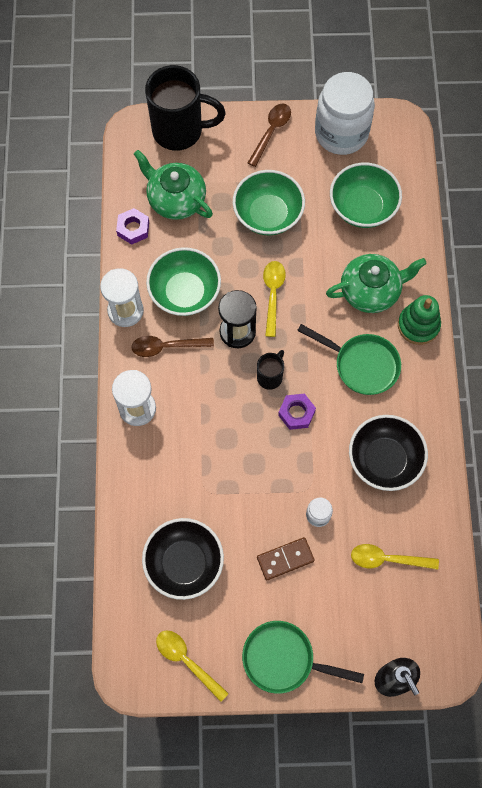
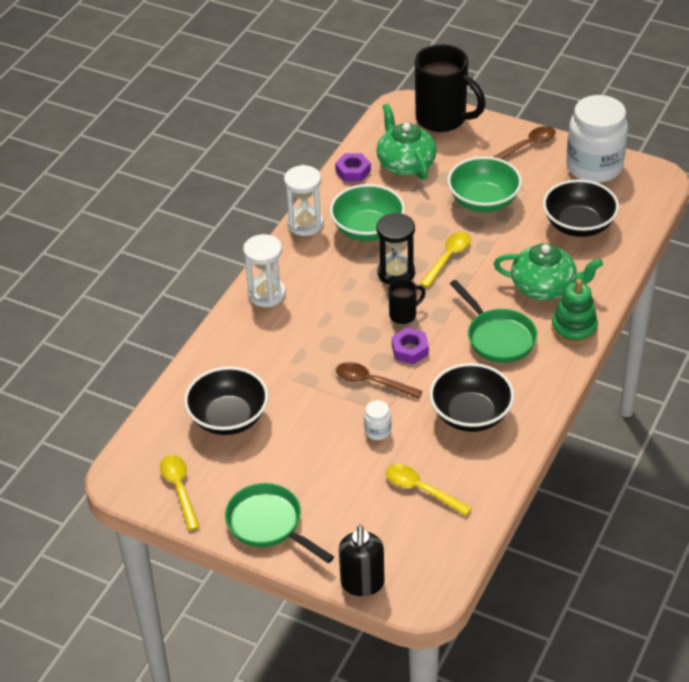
camera: 30 degrees right, 25 degrees down
(166, 347) = (324, 261): brown spoon -> brown spoon (372, 382)
(285, 559) = (323, 451): brown domino -> none
(362, 207) = (578, 225): green bowl -> black bowl

